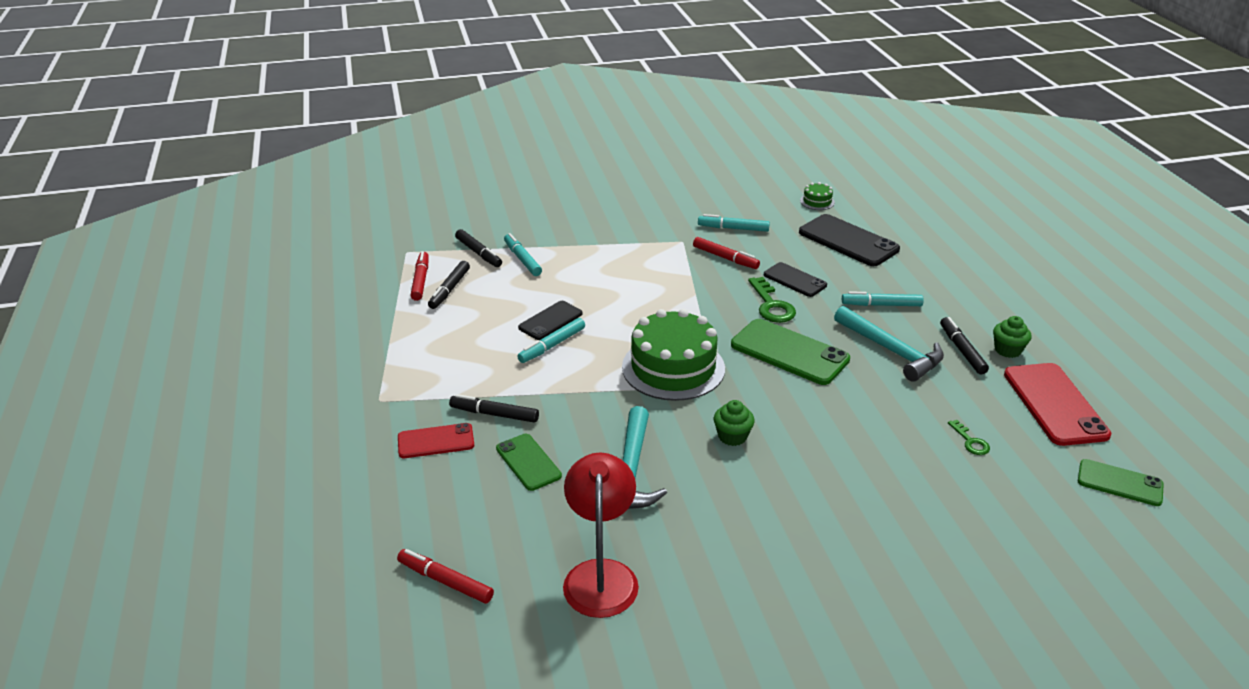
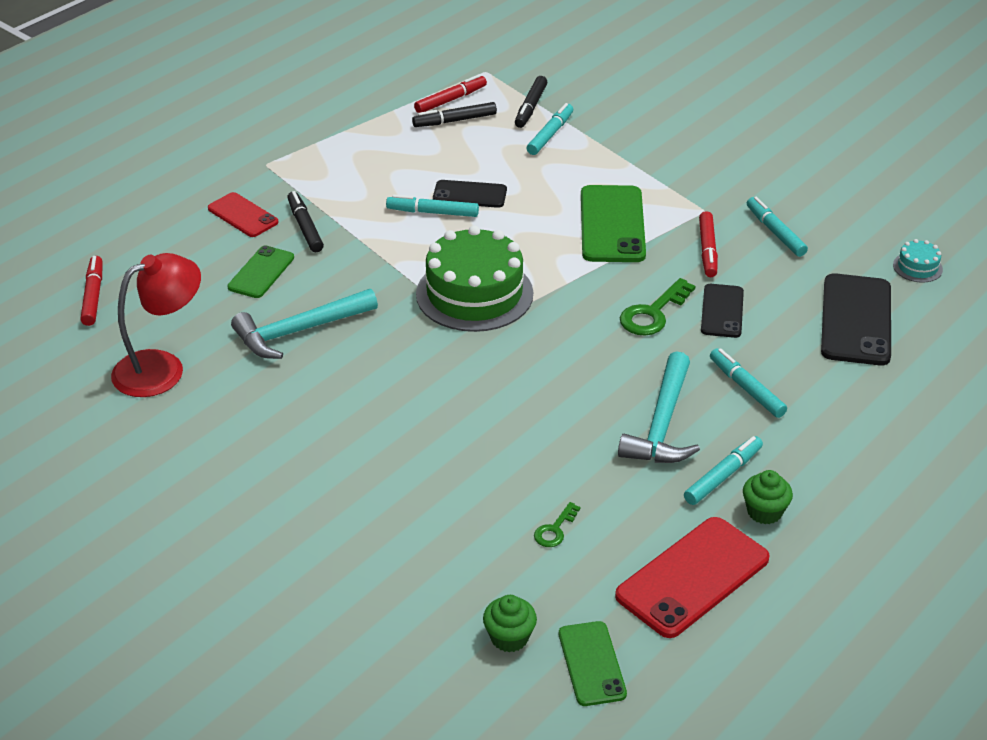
camera: 55 degrees right, 5 degrees up
(732, 436) = (406, 369): green cupcake -> green cupcake (509, 637)
(789, 352) = (580, 355): green phone -> green phone (612, 224)
(817, 201) = (917, 267): green cake -> turquoise cake
(962, 350) = (723, 476): black marker -> turquoise marker

